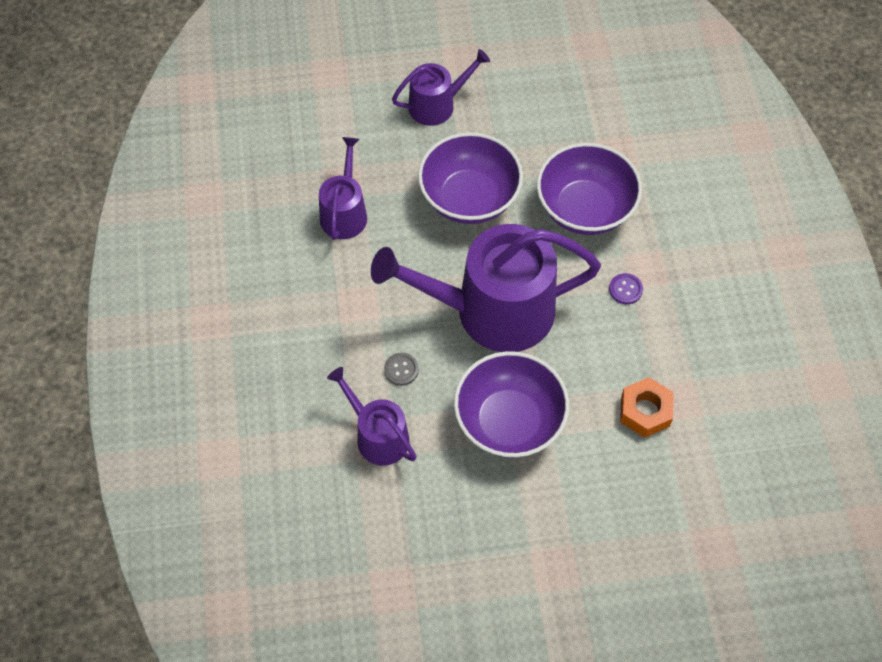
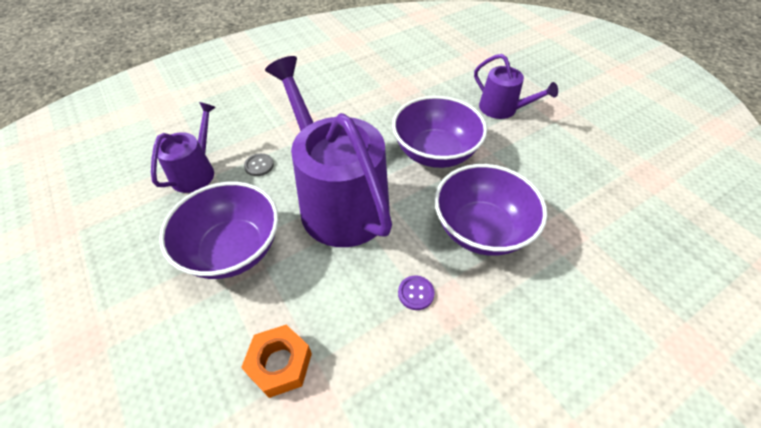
camera: 65 degrees right, 10 degrees down
(344, 212) = (377, 96): purple watering can -> none

